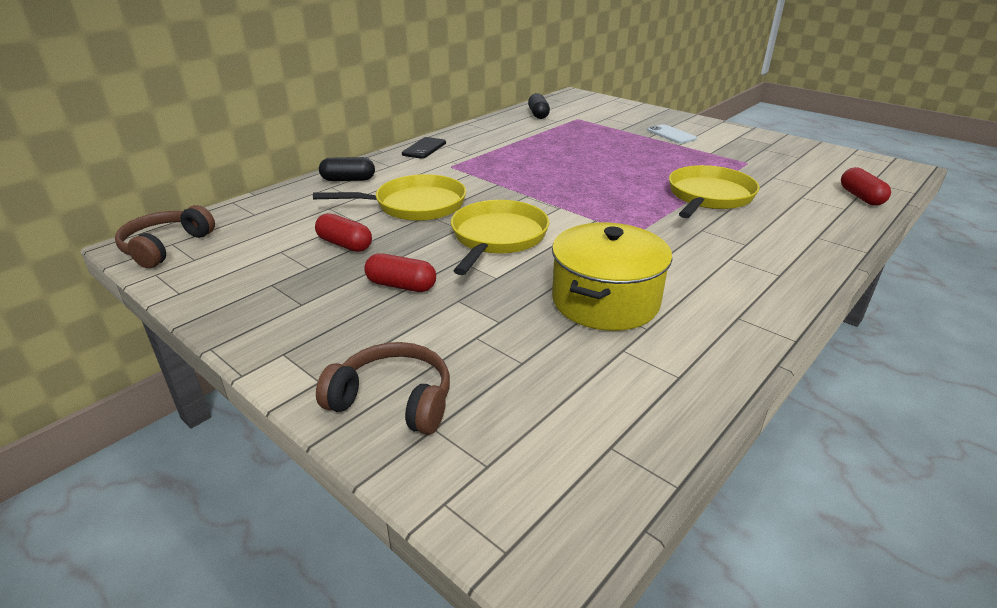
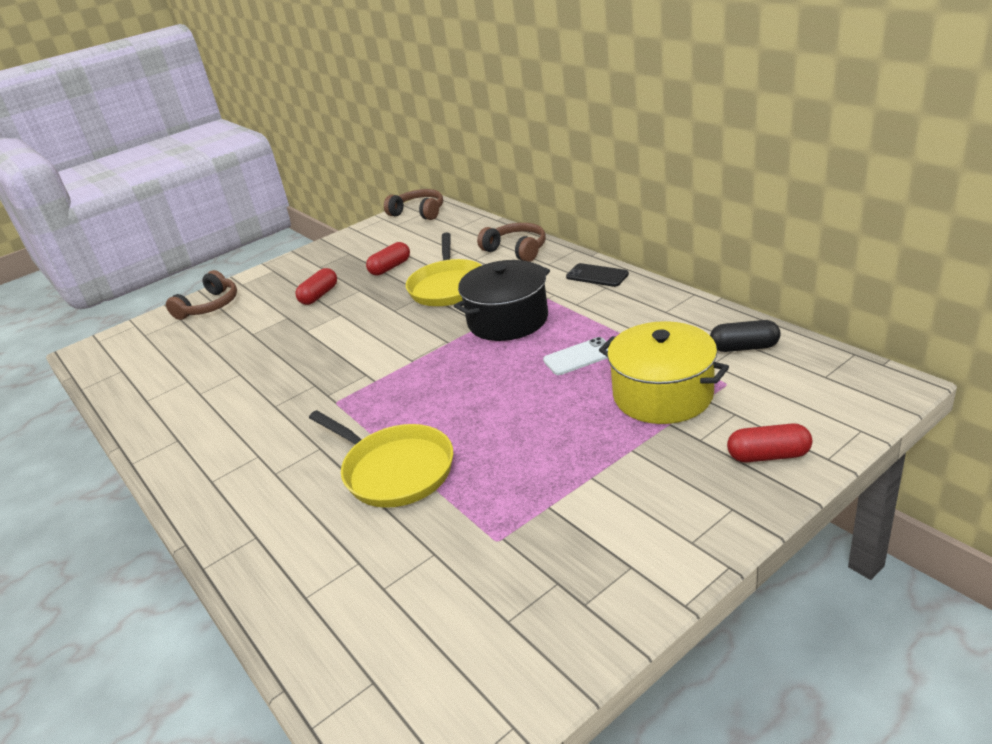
camera: 105 degrees right, 0 degrees up
(348, 180) = (516, 250): black capsule -> brown headphones
(492, 175) = (507, 320): none -> black pot
(497, 237) = (367, 328): yellow pan -> none
(605, 301) = (243, 377): yellow pot -> yellow pot (662, 395)
(671, 135) = (641, 476): white phone -> white phone (579, 357)
(861, 197) = (328, 635): red capsule -> red capsule (768, 455)

